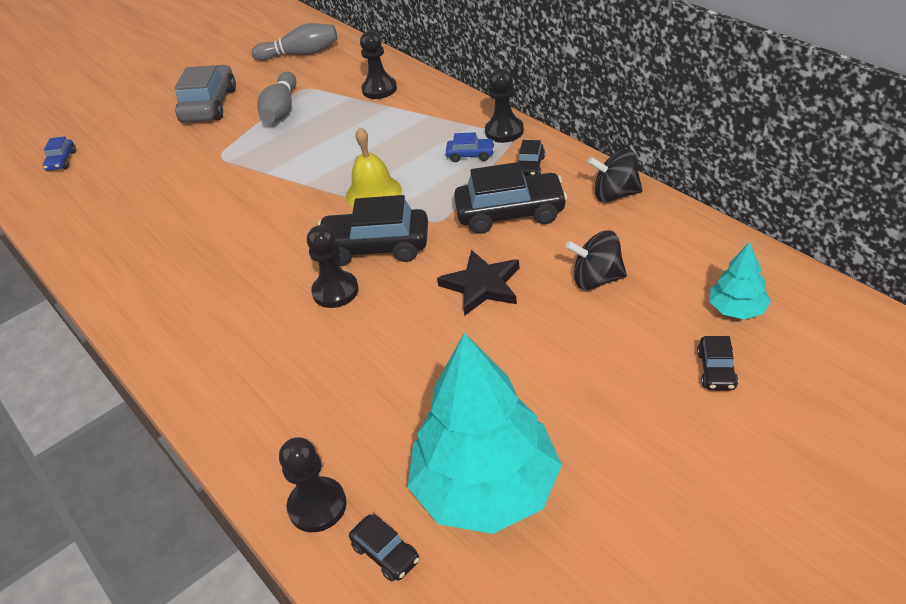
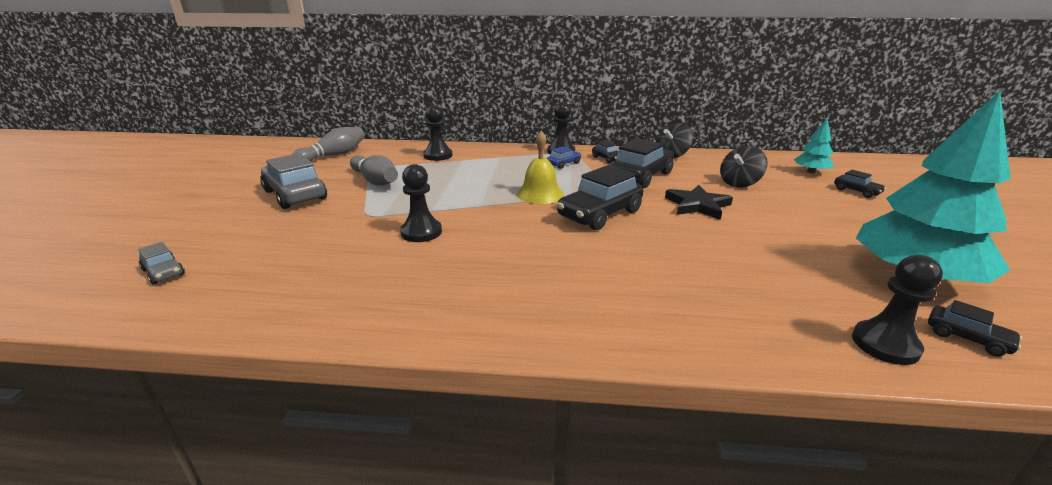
camera: 50 degrees left, 15 degrees down
(61, 161) = (164, 272): blue car -> grey car
(335, 291) = (624, 241): black pawn -> black pawn (421, 232)
(386, 553) = (967, 338): black car -> black car turned 45 degrees clockwise

